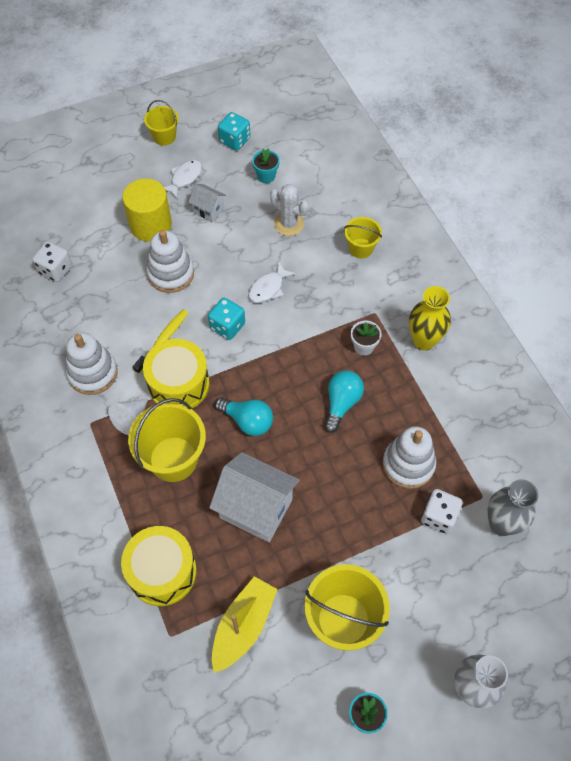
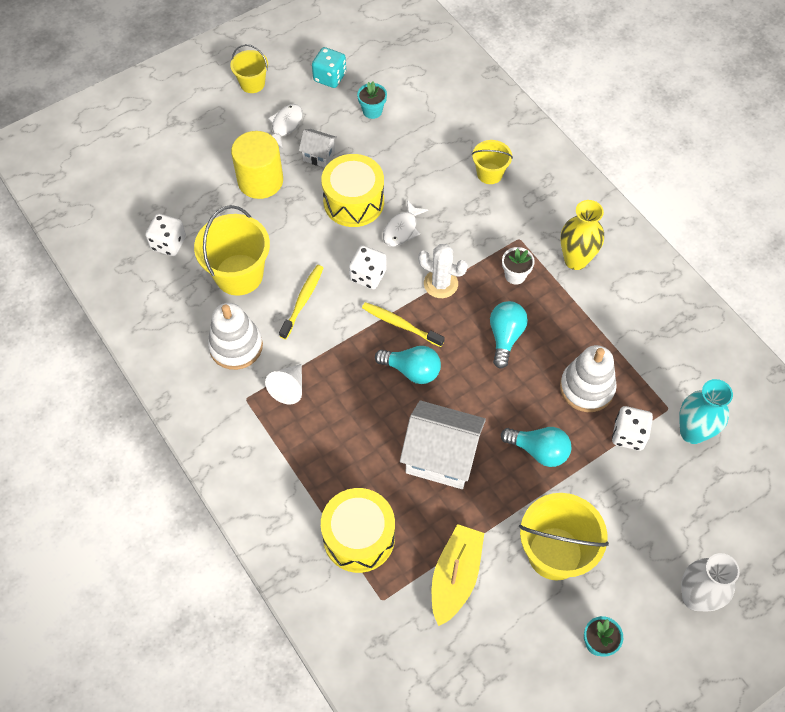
camera: 10 degrees left, 0 degrees up
(171, 274) = (294, 229): white stacking toy -> none
(173, 459) = (343, 421): yellow bucket -> yellow bucket (239, 274)
(179, 384) = (330, 343): yellow drum -> yellow drum (353, 202)
(227, 326) = (368, 275): turquoise dice -> white dice
(247, 376) = (400, 324): none -> yellow toothbrush
(289, 224) = (408, 159): white cactus -> white cactus (440, 284)
(349, 517) = (539, 451): none -> turquoise light bulb
(501, 524) = (692, 432): grey vase -> turquoise vase

